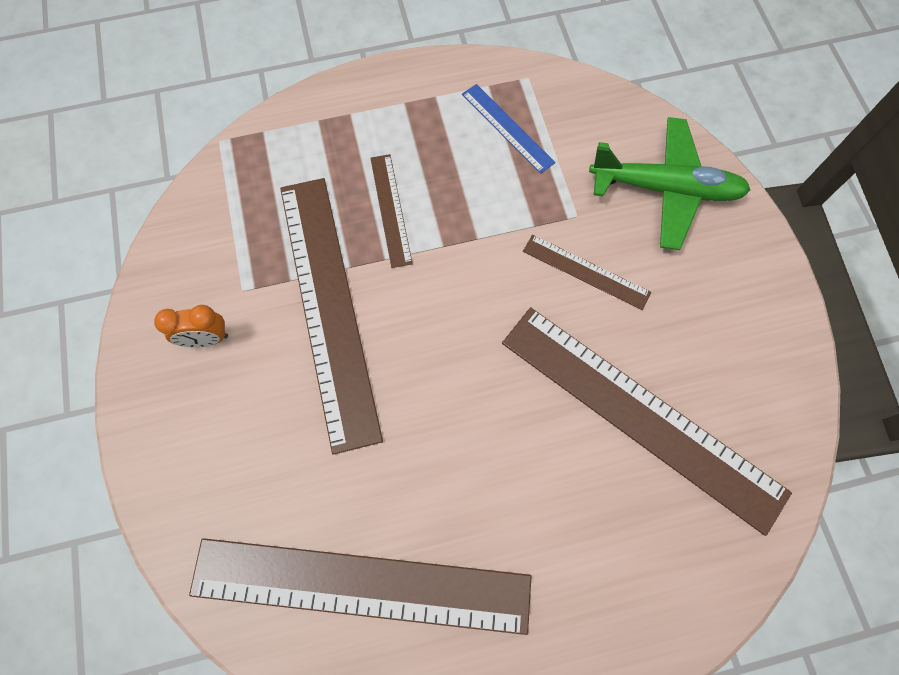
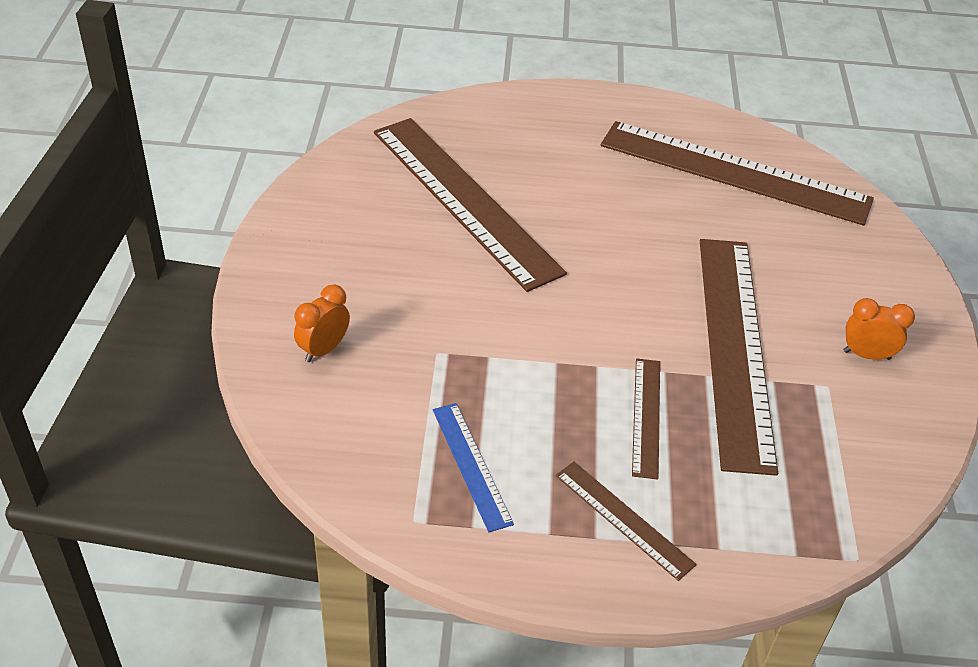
camera: 165 degrees left, 25 degrees down
(586, 271) = (454, 304): brown ruler -> brown ruler (623, 519)
(665, 189) = (323, 349): green plane -> orange clock

